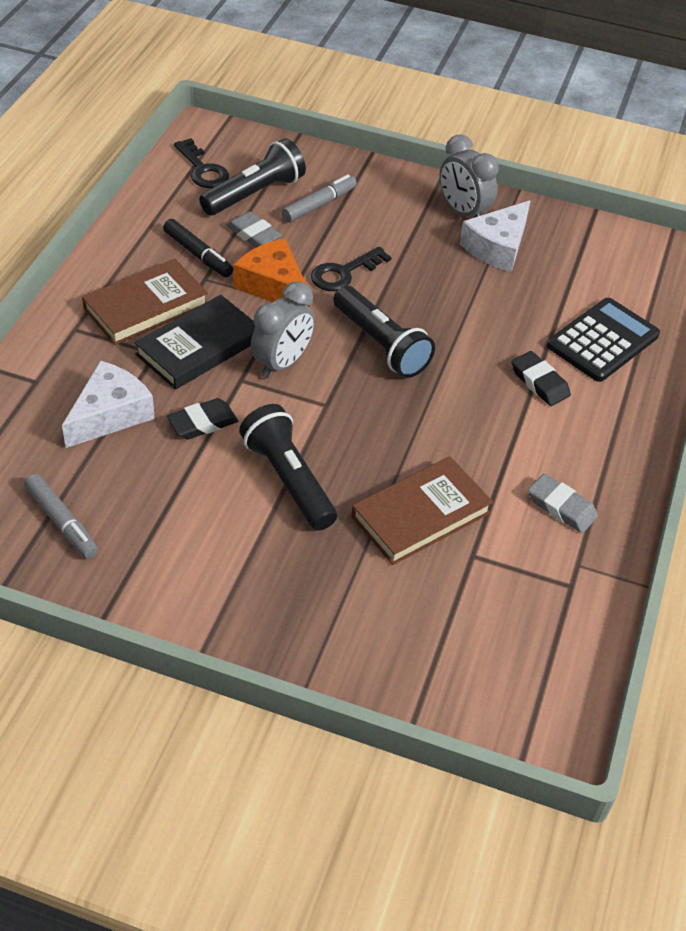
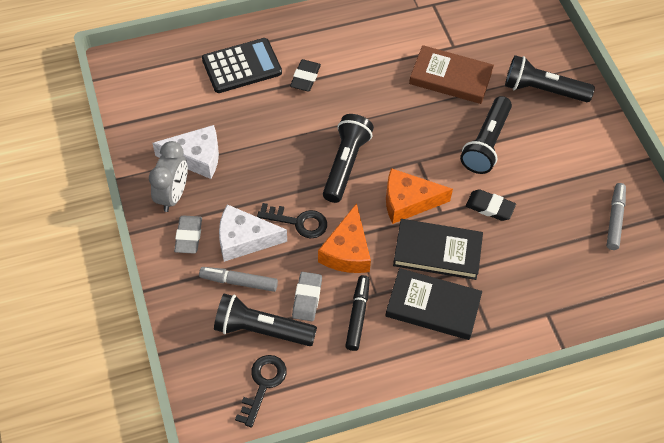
camera: 125 degrees left, 10 degrees up
(110, 414) = (530, 255): white cheese -> white cheese (244, 239)
(146, 307) = (433, 306): brown book -> black book
(282, 363) = (408, 201): grey clock -> orange cheese
(312, 599) = (542, 90): none -> black flashlight
(561, 507) = (388, 28): grey eraser -> grey eraser (188, 236)
(603, 341) = (242, 66): black calculator -> black calculator turned 150 degrees clockwise

